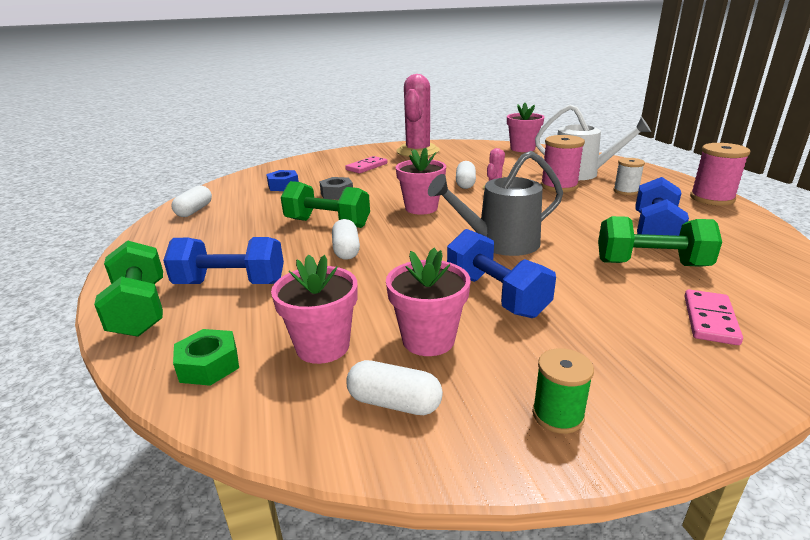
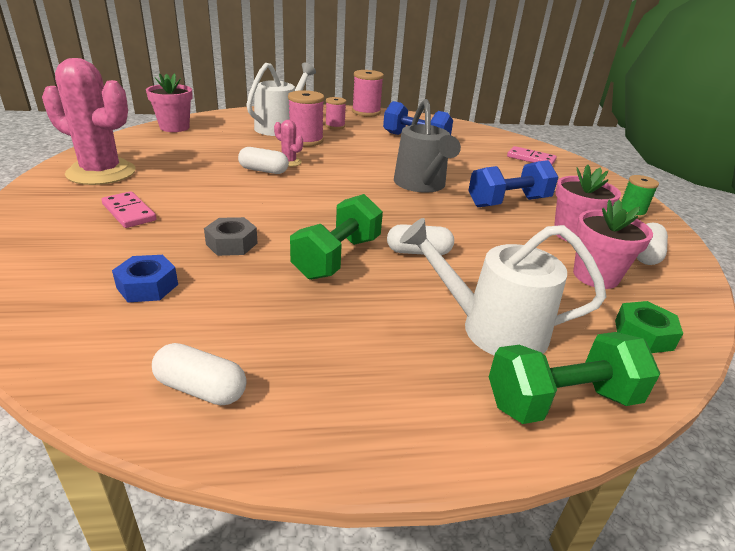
camera: 85 degrees left, 5 degrees up
(230, 284) = (493, 329): blue dumbbell -> white watering can
(421, 208) = (321, 201): pink flower pot -> none
(626, 191) = (335, 126): white spool -> pink spool
(651, 264) = (465, 152): green dumbbell -> none

